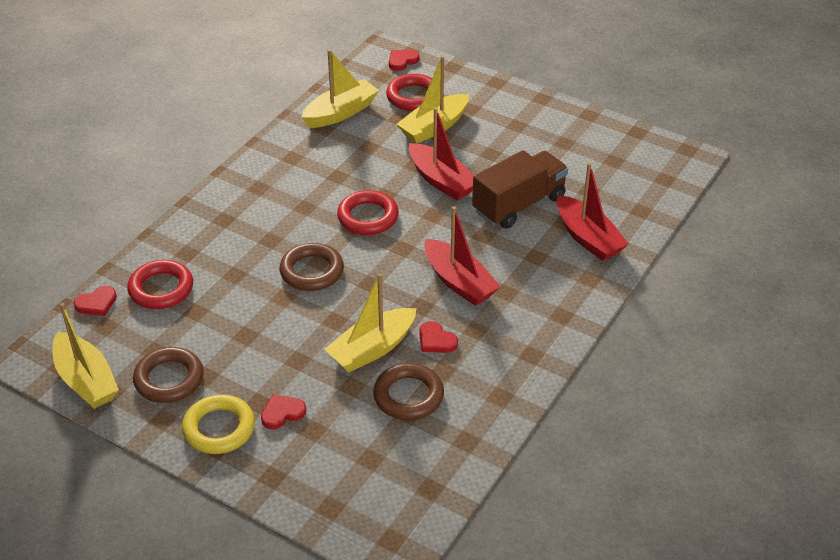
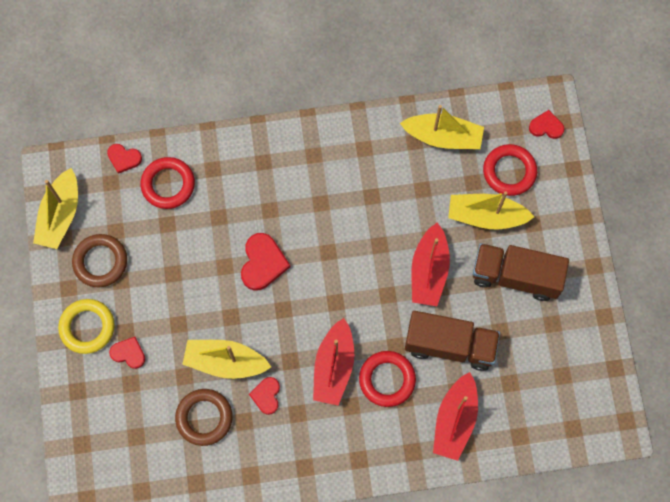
camera: 50 degrees right, 30 degrees up
(312, 271) = (263, 263): brown ring -> red heart
(368, 217) = (346, 253): red ring -> red ring (387, 379)
(503, 139) = (515, 276): none -> brown truck

